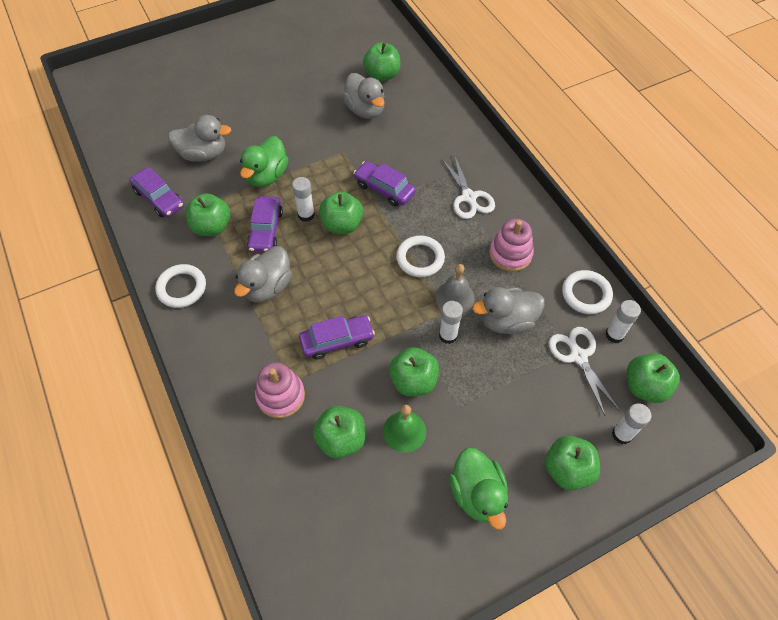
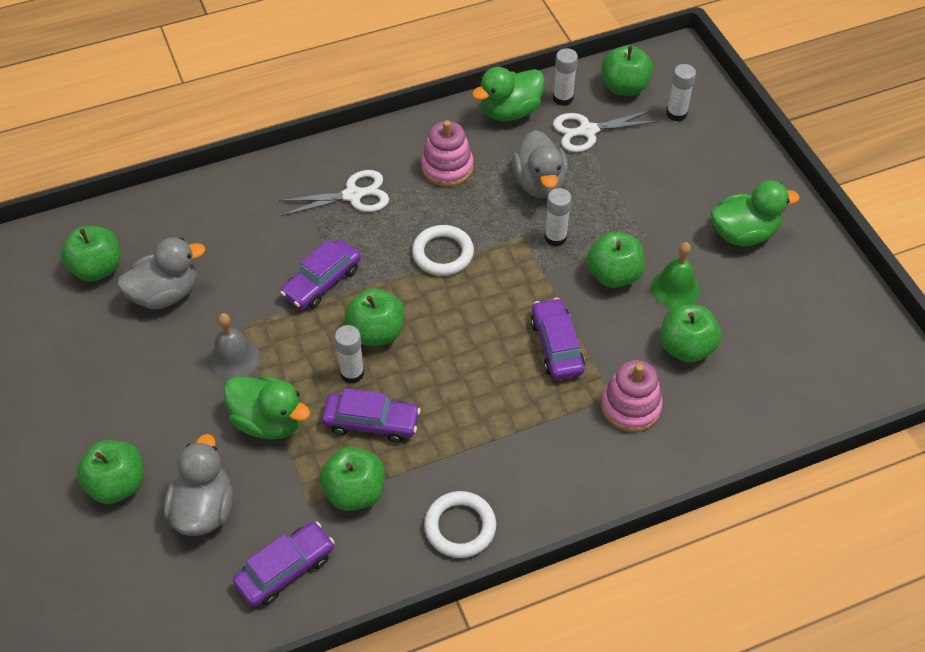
camera: 85 degrees left, 5 degrees down
(267, 287) = (469, 421): grey duck -> none
(455, 297) = (503, 226): grey bell -> grey bell (234, 358)
(567, 470) = (714, 160): green apple -> green apple (117, 484)
(586, 294) = (510, 111): white ring -> green duck

